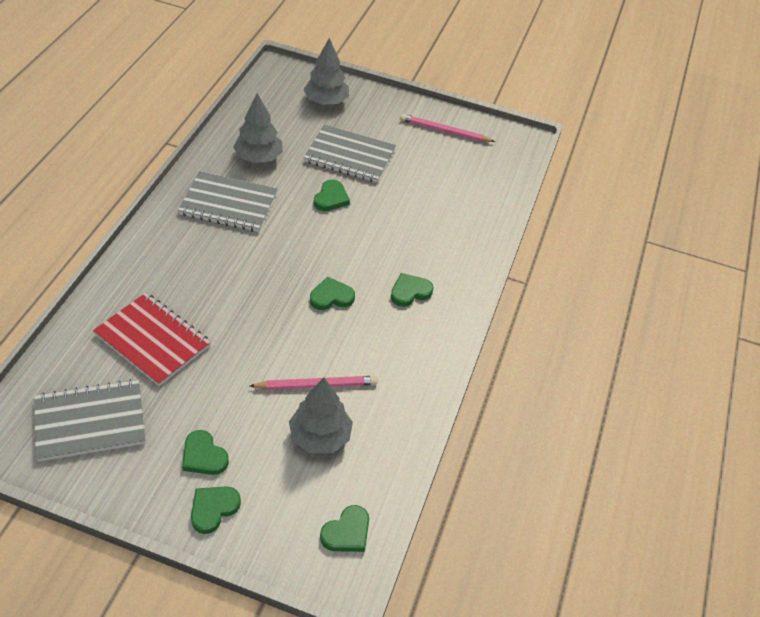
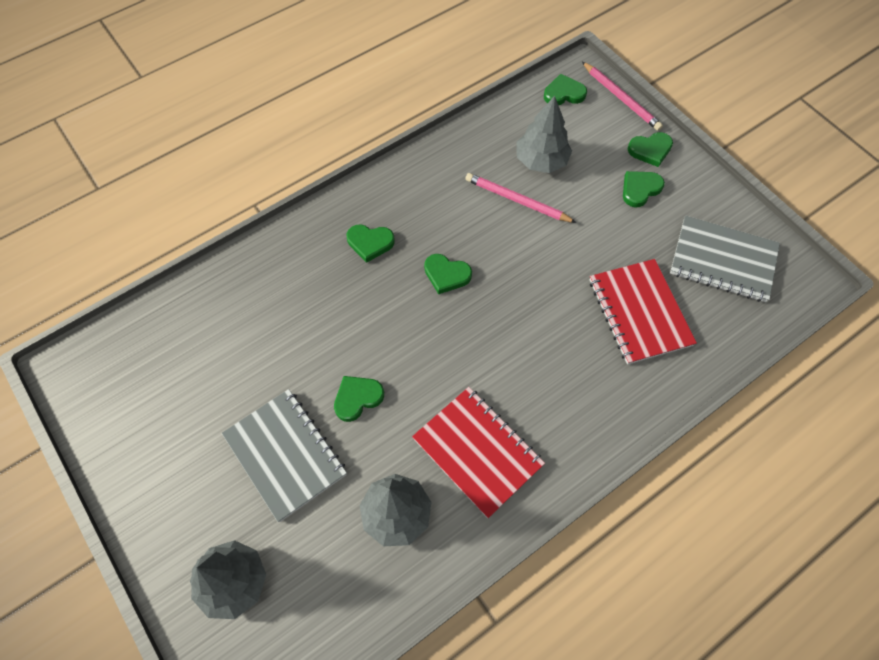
camera: 140 degrees left, 15 degrees up
(204, 456) = (640, 189): green heart -> green heart turned 120 degrees counterclockwise
(228, 204) = (477, 451): grey notebook -> red notebook
(445, 131) = (137, 434): pink pencil -> pink pencil (621, 98)

